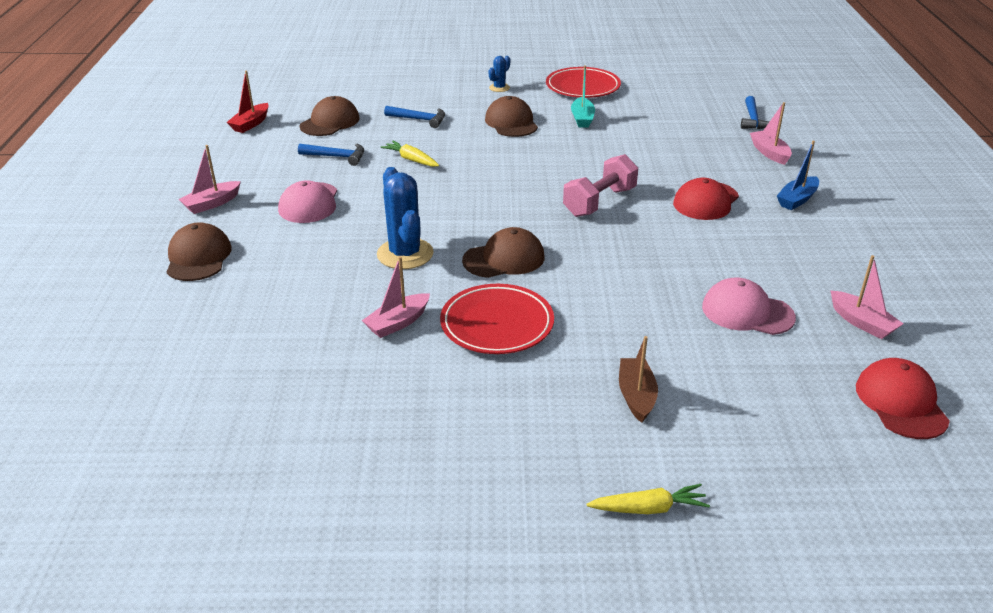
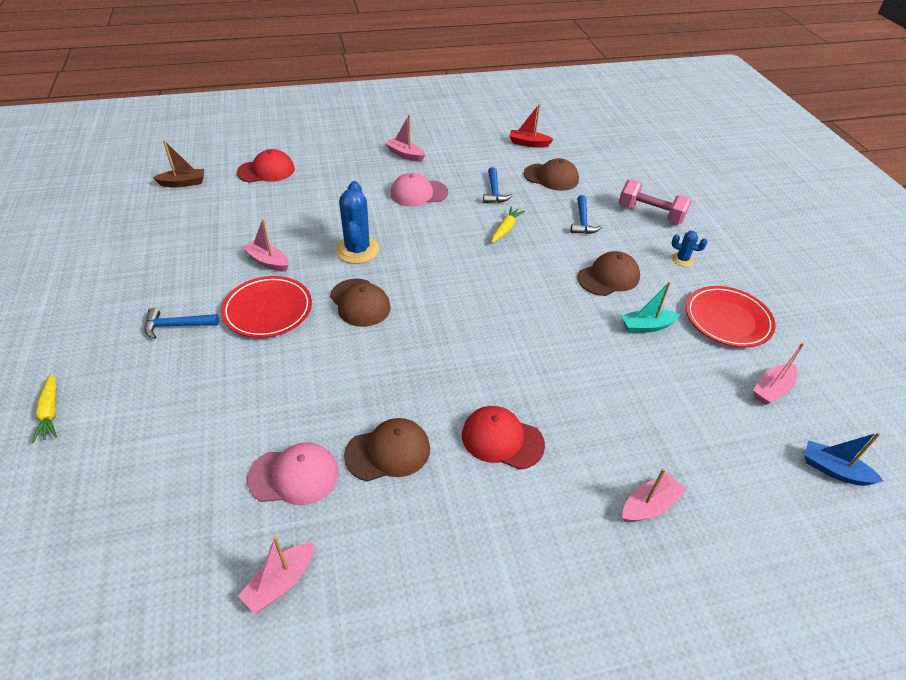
camera: 75 degrees right, 10 degrees up
(198, 257) = (337, 165): brown cap -> brown cap (388, 452)
(405, 254) = (357, 250): blue cactus -> blue cactus turned 60 degrees counterclockwise
(599, 202) = (472, 354): pink dumbbell -> pink dumbbell (650, 214)
(636, 396) = (175, 398): brown boat -> brown boat (183, 183)
(661, 89) = (772, 389): none -> pink boat
(747, 312) = (294, 476): pink cap -> pink cap turned 75 degrees clockwise
(753, 119) = (740, 488): blue hammer -> blue hammer (177, 325)
(797, 200) = (535, 532): blue boat -> blue boat (833, 470)
(901, 402) = (145, 606): red cap -> red cap (266, 171)

